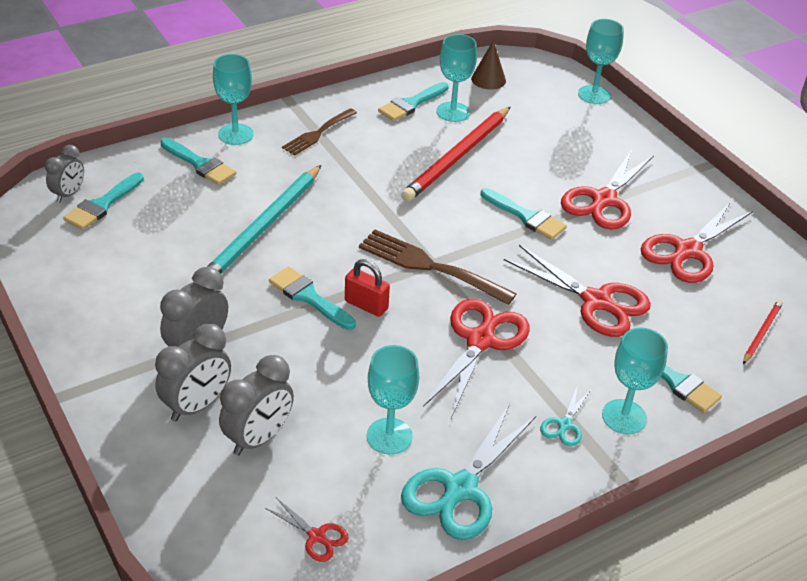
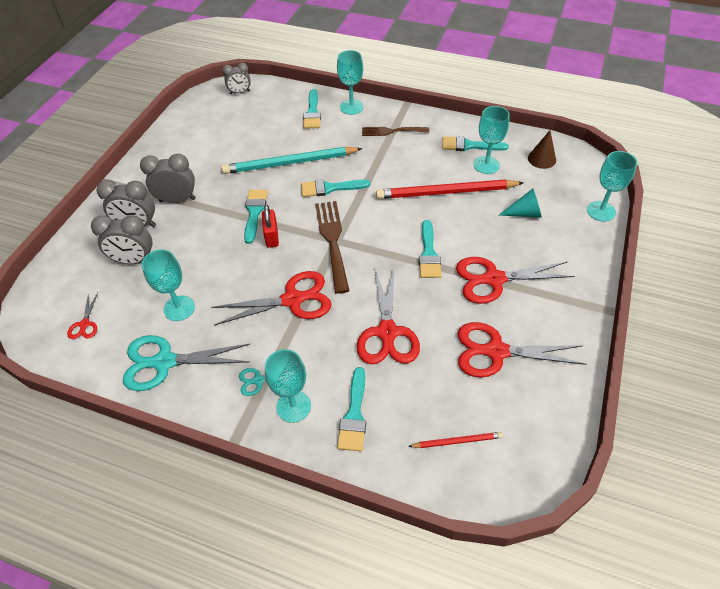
camera: 55 degrees right, 10 degrees up
(102, 205) = (244, 106): turquoise brush -> turquoise brush (330, 188)
(544, 133) = (524, 213): none -> turquoise cone

